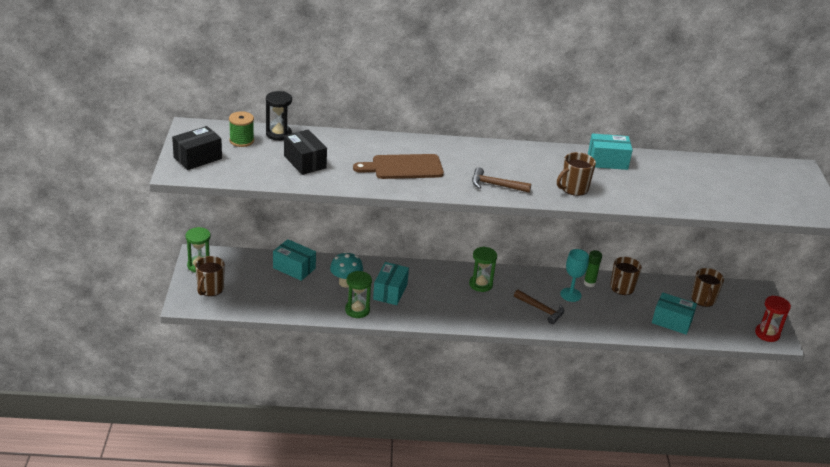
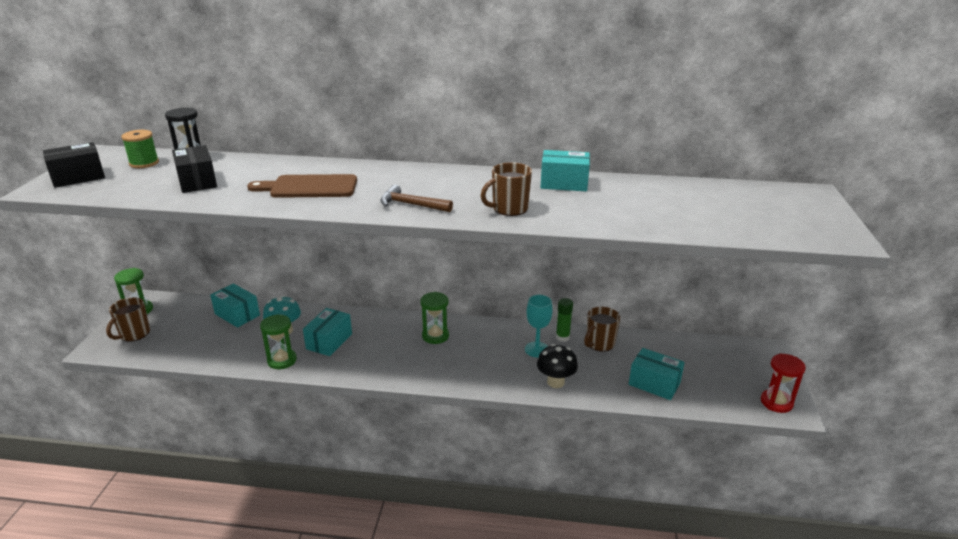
camera: 10 degrees right, 5 degrees down
(541, 310) = (496, 365): brown hammer -> none
(593, 322) = (555, 382): none -> black mushroom
(703, 300) = (697, 359): brown mug -> none

